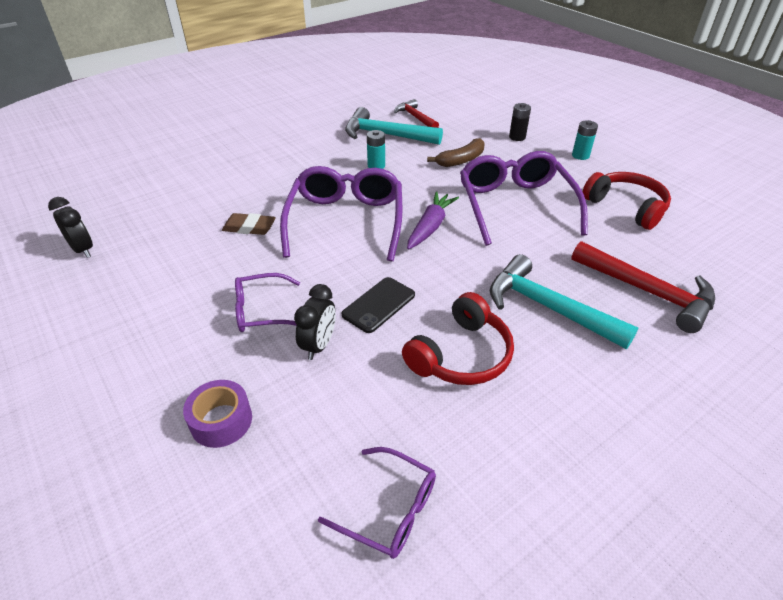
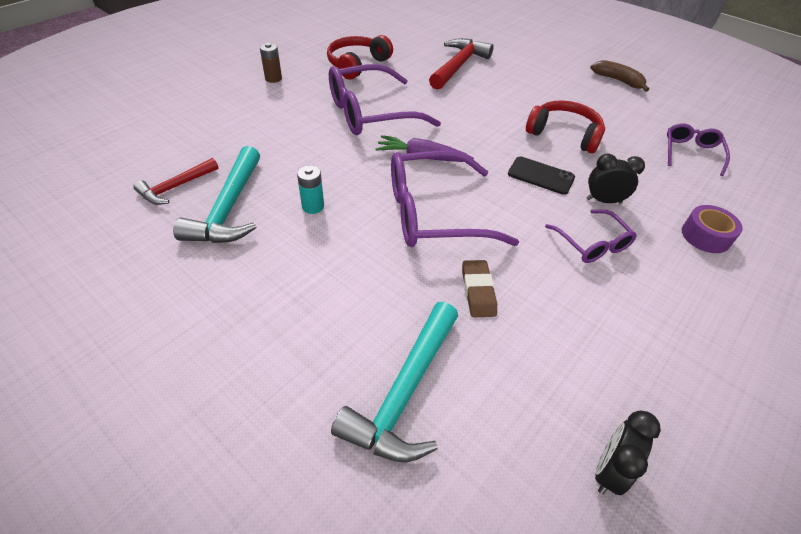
camera: 105 degrees left, 5 degrees up
(461, 160) = (291, 145): brown banana -> brown banana (618, 80)
(517, 137) = (235, 111): black battery -> none
(548, 308) = (496, 101): turquoise hammer -> turquoise hammer (405, 392)
(580, 155) = (273, 78): turquoise battery -> brown battery

